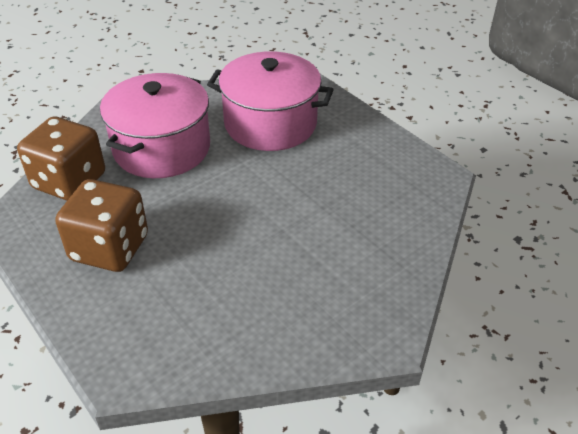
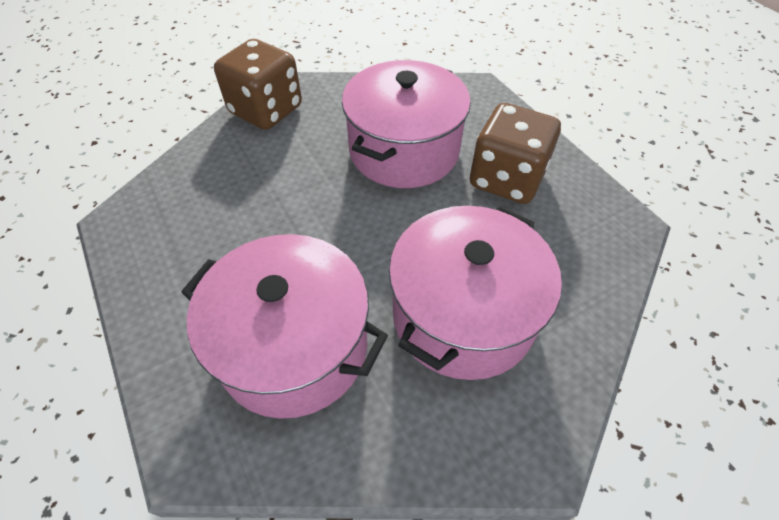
camera: 170 degrees left, 10 degrees up
(69, 181) = (578, 270): brown dice -> brown dice (266, 110)
(213, 266) = (404, 150): none -> pink pot

